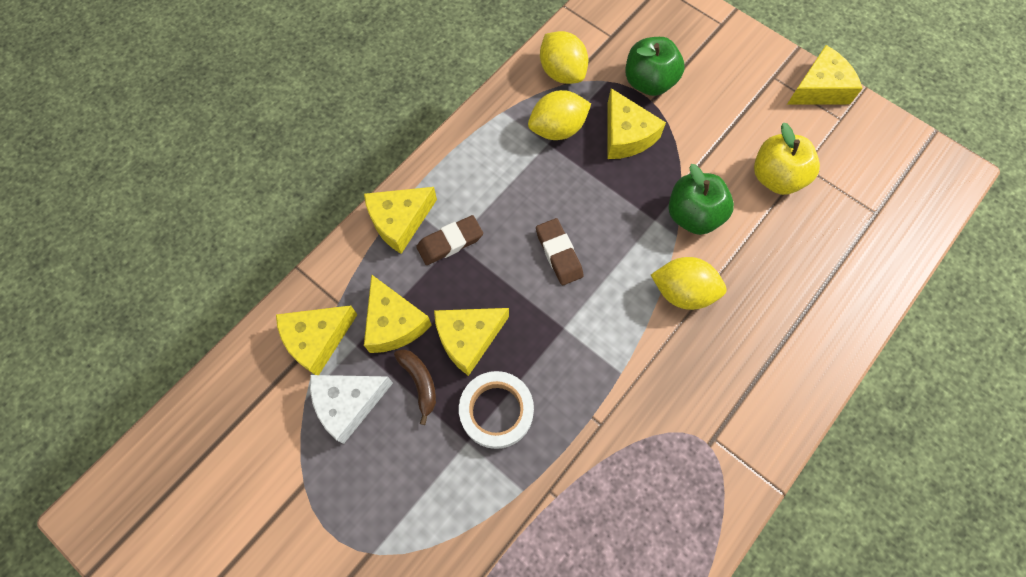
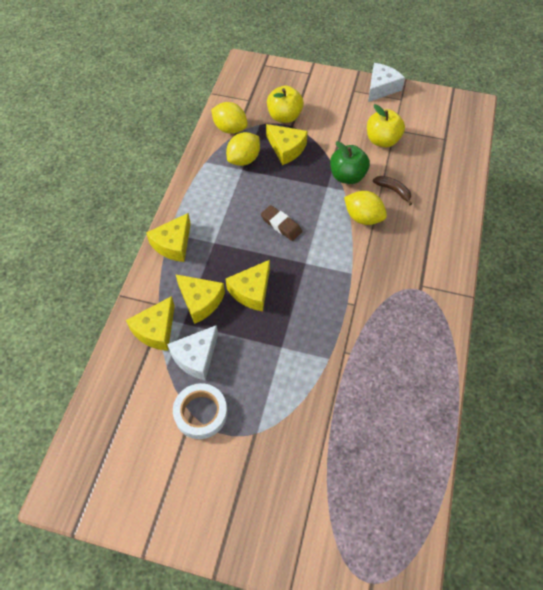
camera: 25 degrees left, 10 degrees down
(419, 382) = (235, 327): brown banana -> brown banana (393, 190)
(450, 242) = (211, 244): brown eraser -> none
(496, 411) = (290, 323): white tape -> white tape (201, 413)
(649, 82) = (284, 116): green apple -> yellow apple
(683, 292) = (363, 217): yellow lemon -> yellow lemon turned 45 degrees clockwise
(819, 88) = (381, 88): yellow cheese -> white cheese

